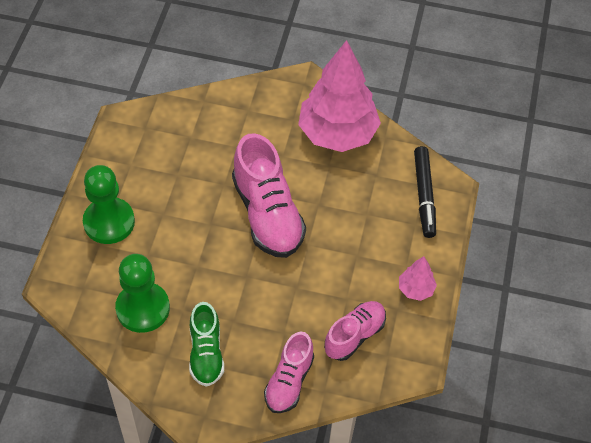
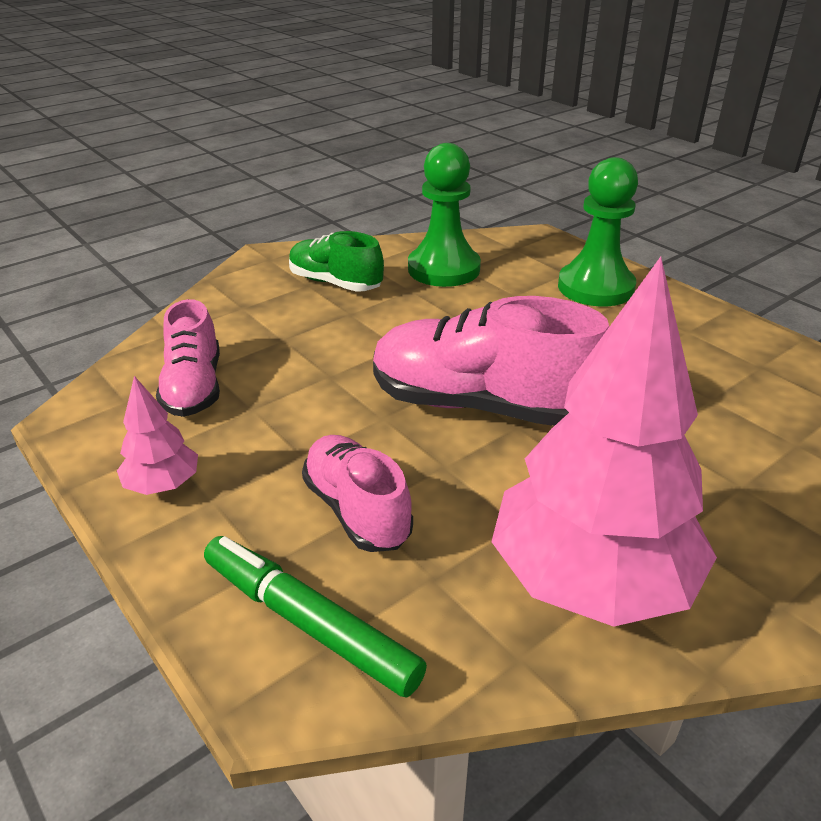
camera: 130 degrees right, 20 degrees down
(289, 381) = (221, 316): pink shoe -> pink shoe (357, 510)
(424, 195) = (310, 624): black marker -> green marker

